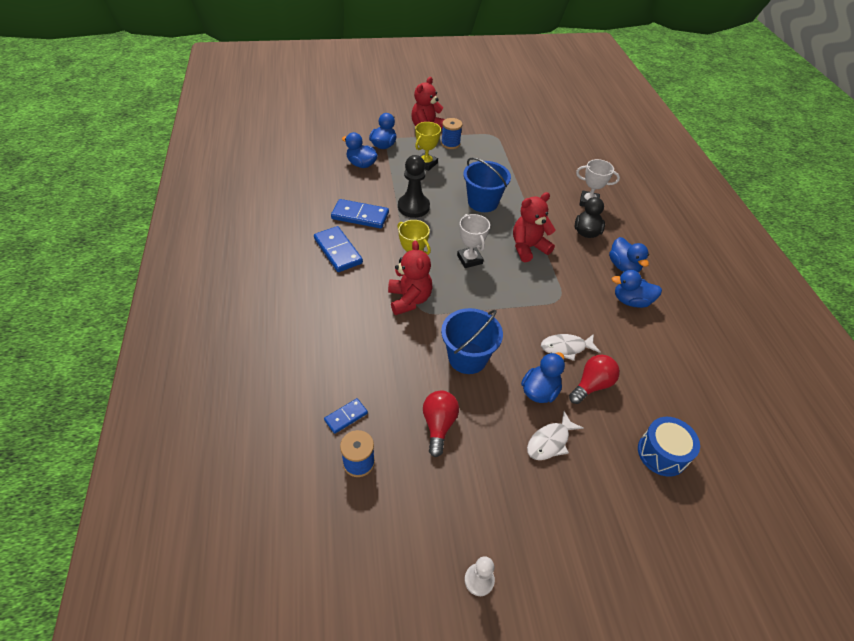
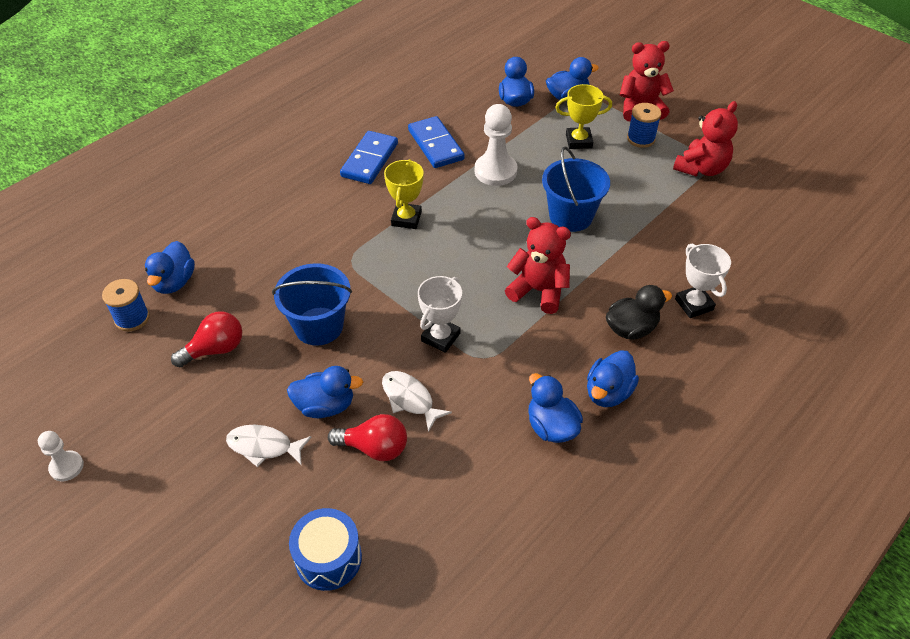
camera: 55 degrees right, 0 degrees up
(346, 416) = (174, 282): blue domino -> blue duck
(409, 299) = (356, 243): red teddy bear -> red teddy bear (701, 168)
(413, 207) = (495, 171): black pawn -> white pawn
(469, 259) = (463, 254): white trophy -> white trophy (440, 337)

